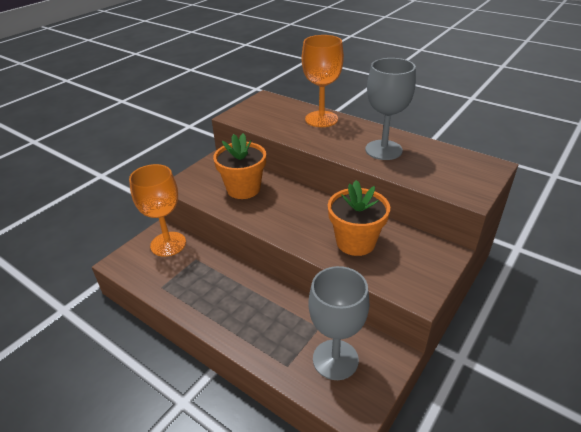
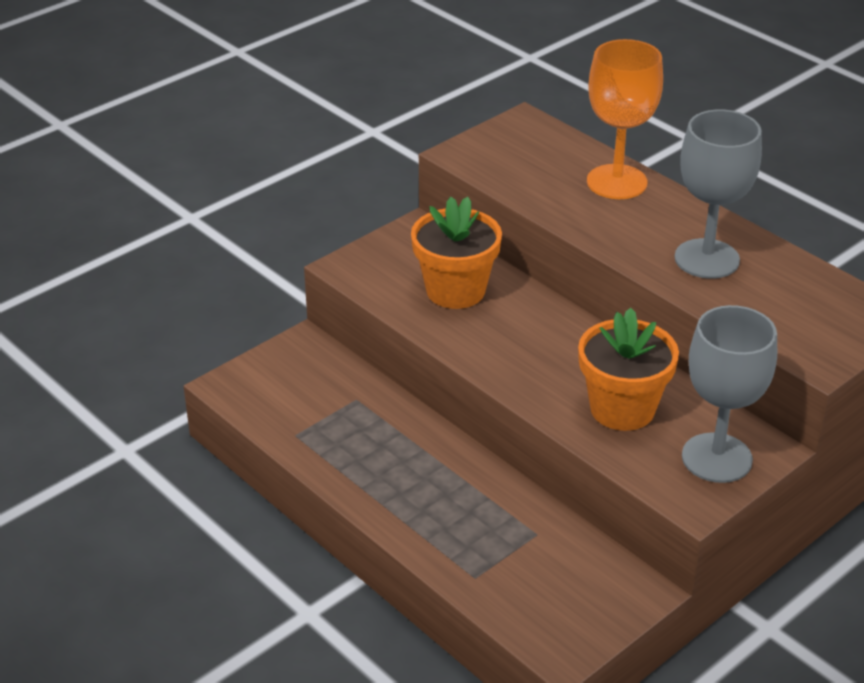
camera: 10 degrees right, 0 degrees up
(168, 244) = (313, 367): orange goblet -> none
(335, 359) = (550, 580): grey goblet -> grey goblet (716, 458)

